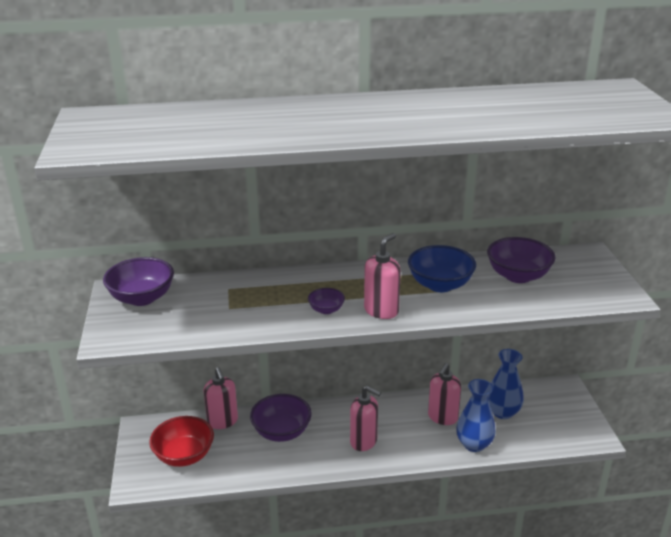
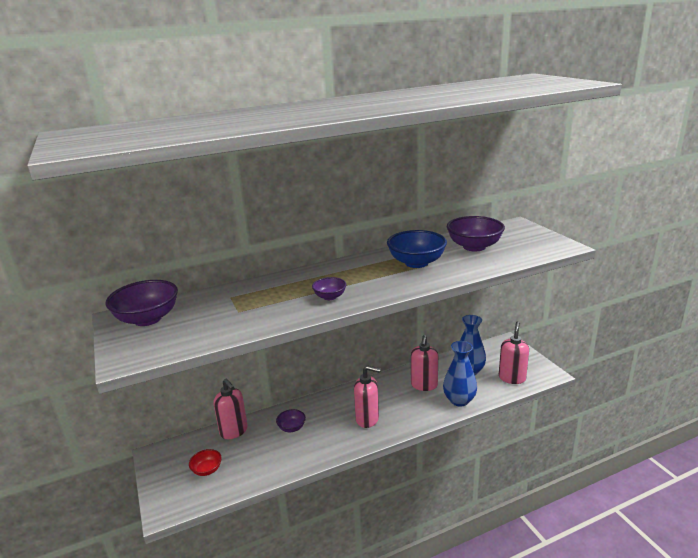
camera: 15 degrees left, 5 degrees down
(184, 456) = (207, 470): red bowl -> red bowl, size x0.53
(281, 432) = (292, 428): purple bowl -> purple bowl, size x0.53
(381, 311) = (379, 289): pink soap dispenser -> pink soap dispenser (512, 378)

